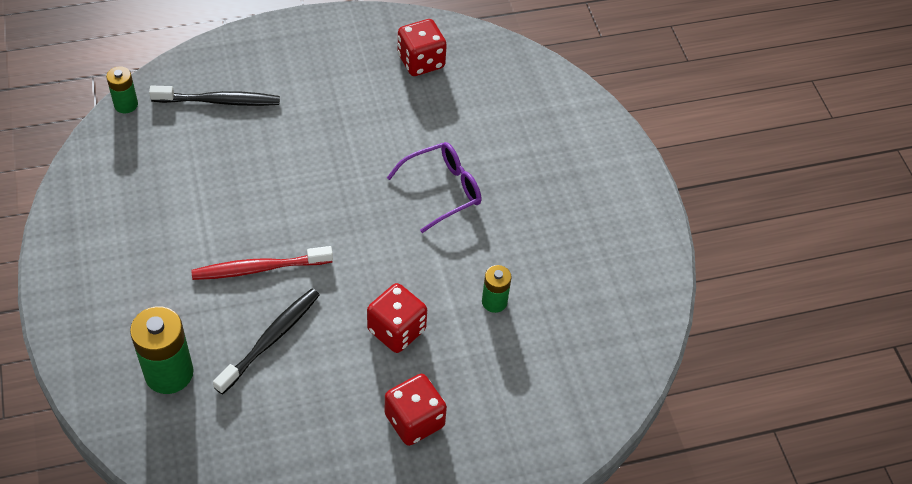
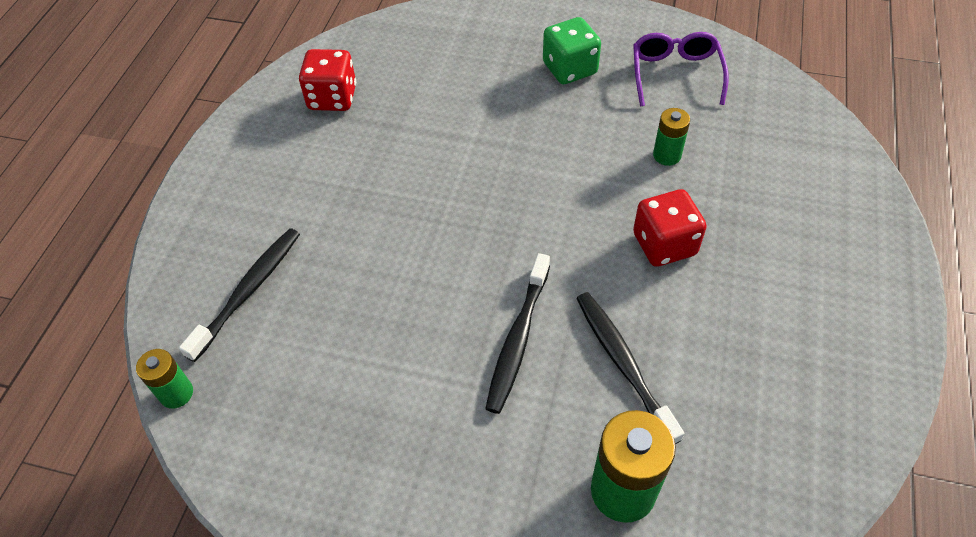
camera: 55 degrees left, 0 degrees up
(259, 268) = (518, 339): red toothbrush -> black toothbrush
(414, 420) = (784, 271): red dice -> none
(443, 190) = (508, 142): purple glasses -> purple glasses (675, 74)
(554, 199) = (570, 69): none -> green dice

